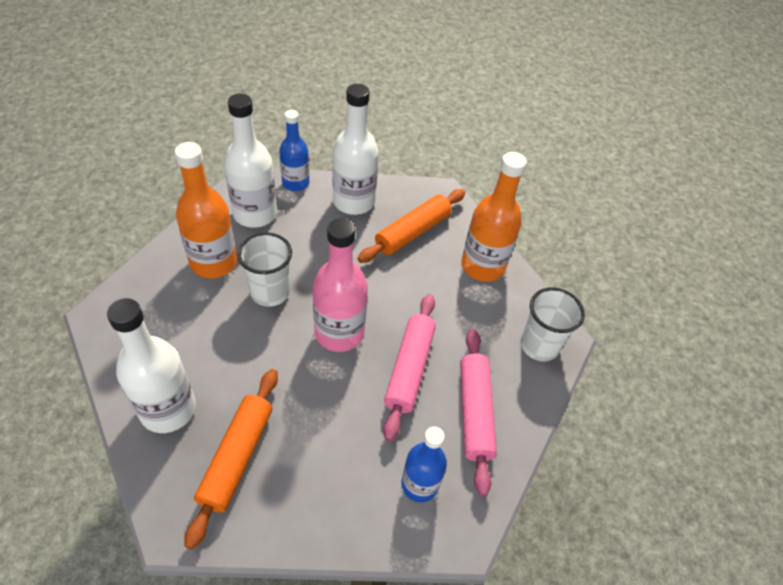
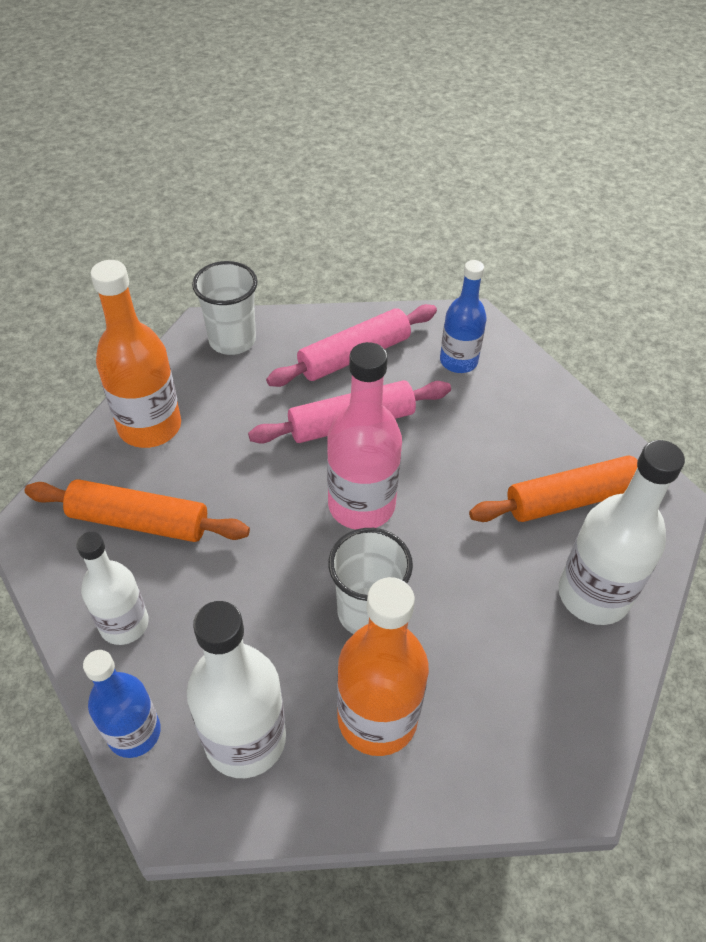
camera: 120 degrees left, 0 degrees up
(353, 202) = (124, 624): white bottle -> white bottle, size x0.65

